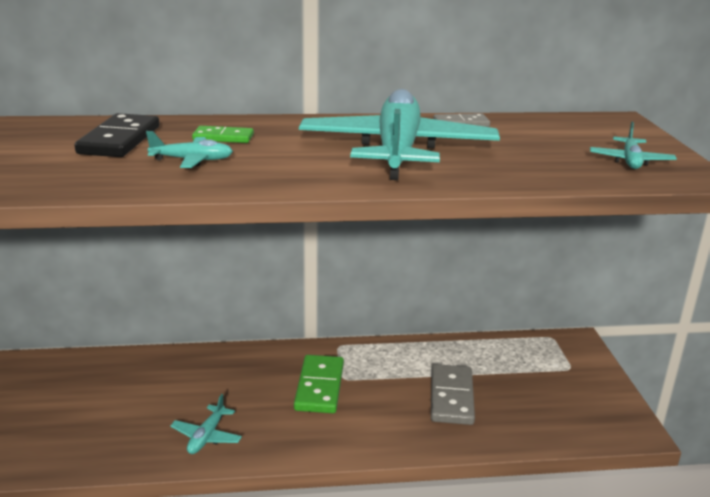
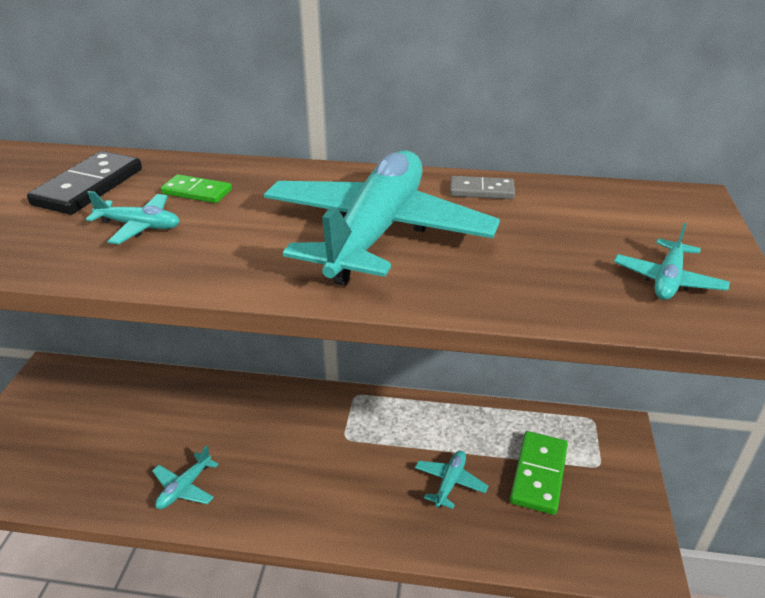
camera: 15 degrees right, 10 degrees up
(319, 387) = (317, 445): green domino -> green domino (539, 474)
(451, 397) = (450, 482): grey domino -> turquoise plane

